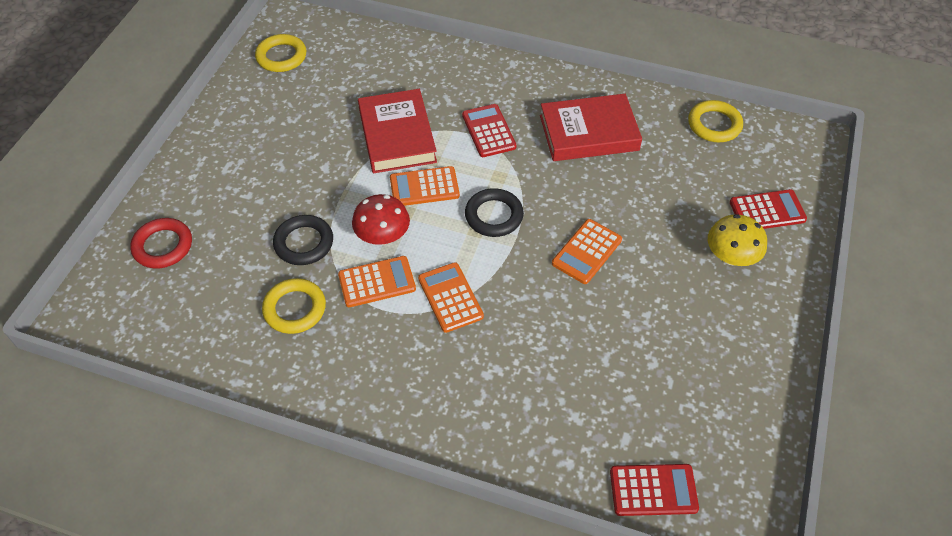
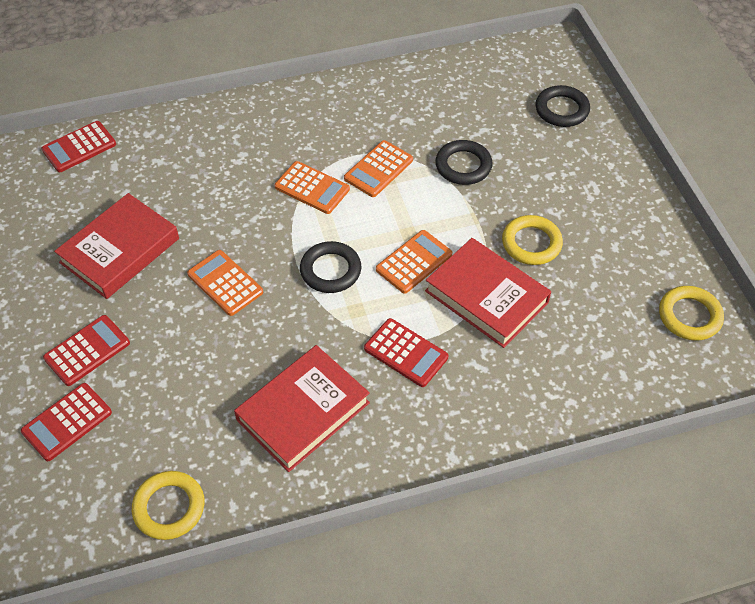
camera: 145 degrees right, 0 degrees up
(163, 246) = (561, 110): red ring -> black ring
(295, 309) = (419, 122): yellow ring -> yellow ring (531, 243)
(383, 236) = (408, 203): red mushroom -> none
(586, 252) = (225, 283): orange calculator -> orange calculator turned 45 degrees counterclockwise
(664, 333) = (120, 250): none -> red book
(731, 256) = (87, 351): yellow mushroom -> red calculator

